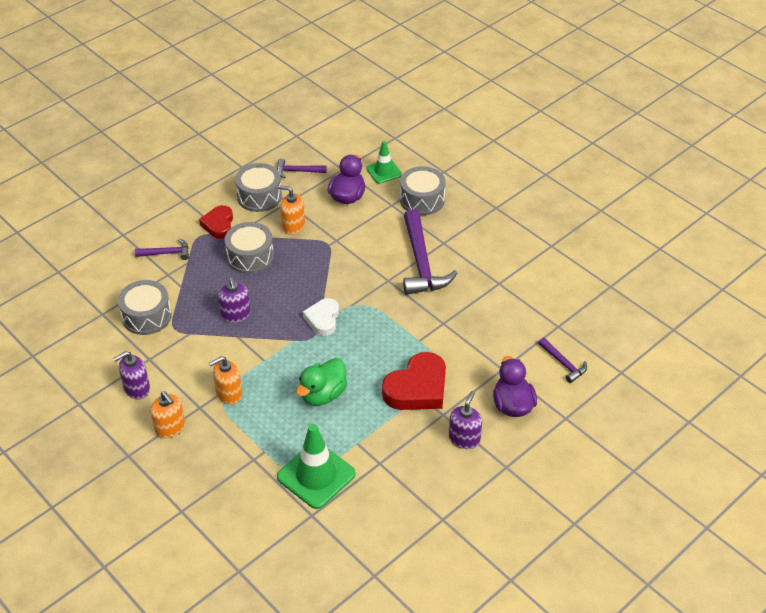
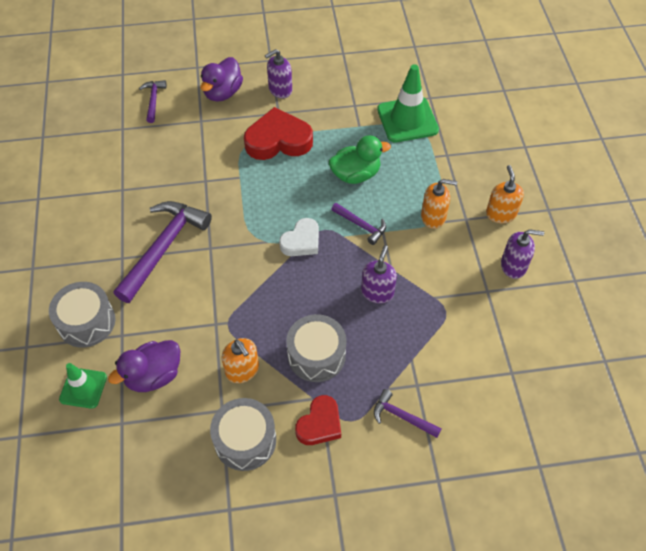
camera: 145 degrees left, 10 degrees up
(146, 316) = (466, 342): grey drum -> none
(297, 171) = (172, 454): purple hammer -> purple hammer (361, 225)

